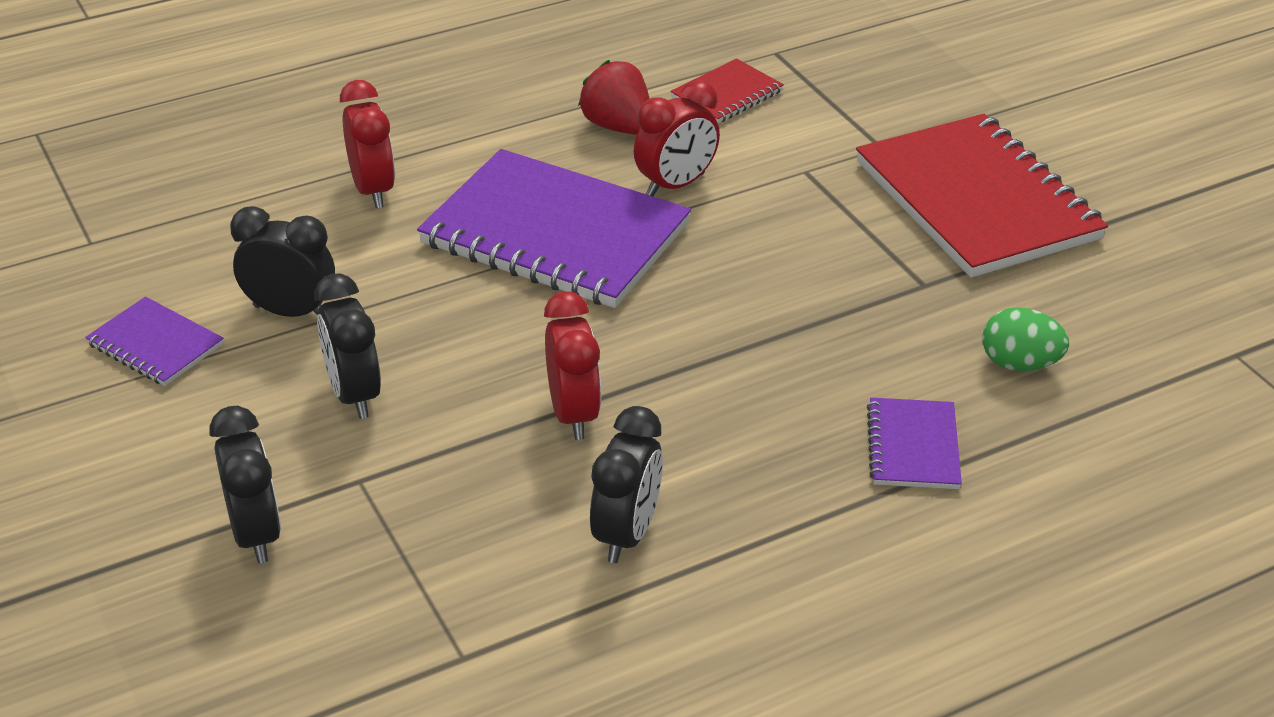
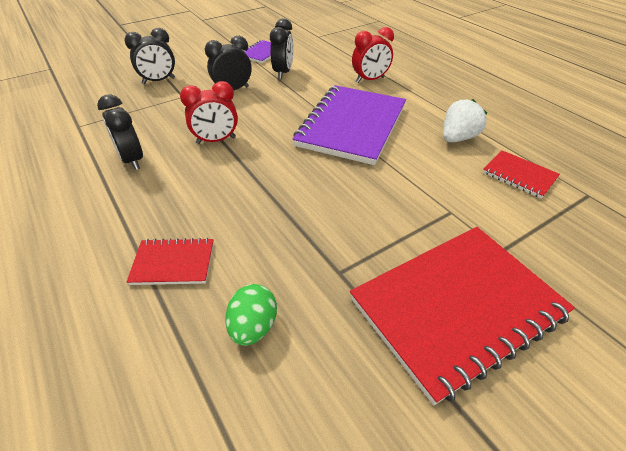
camera: 85 degrees right, 5 degrees up
(618, 127) = (457, 138): red strawberry -> white strawberry
(626, 534) = (132, 160): black clock -> black clock turned 45 degrees clockwise
(675, 185) = (410, 160): red clock -> none
(913, 447) = (173, 263): purple notebook -> red notebook

